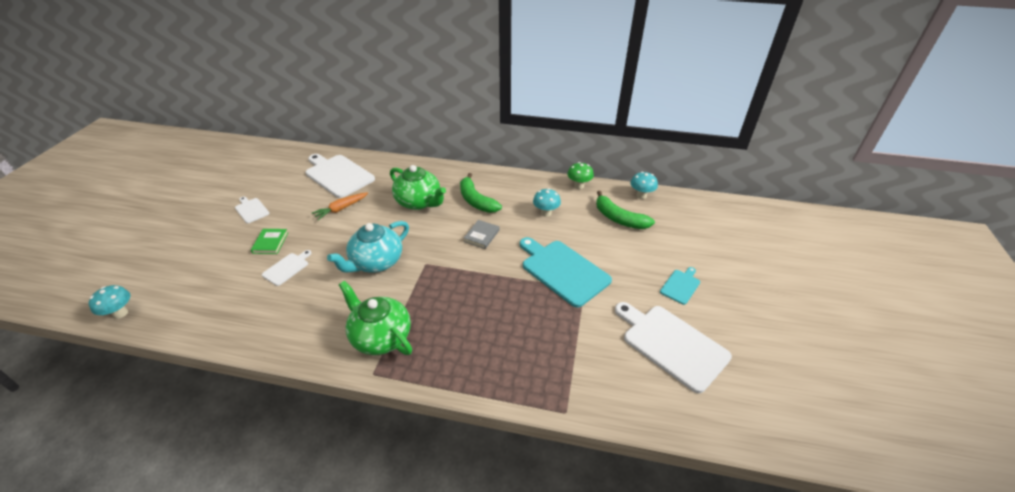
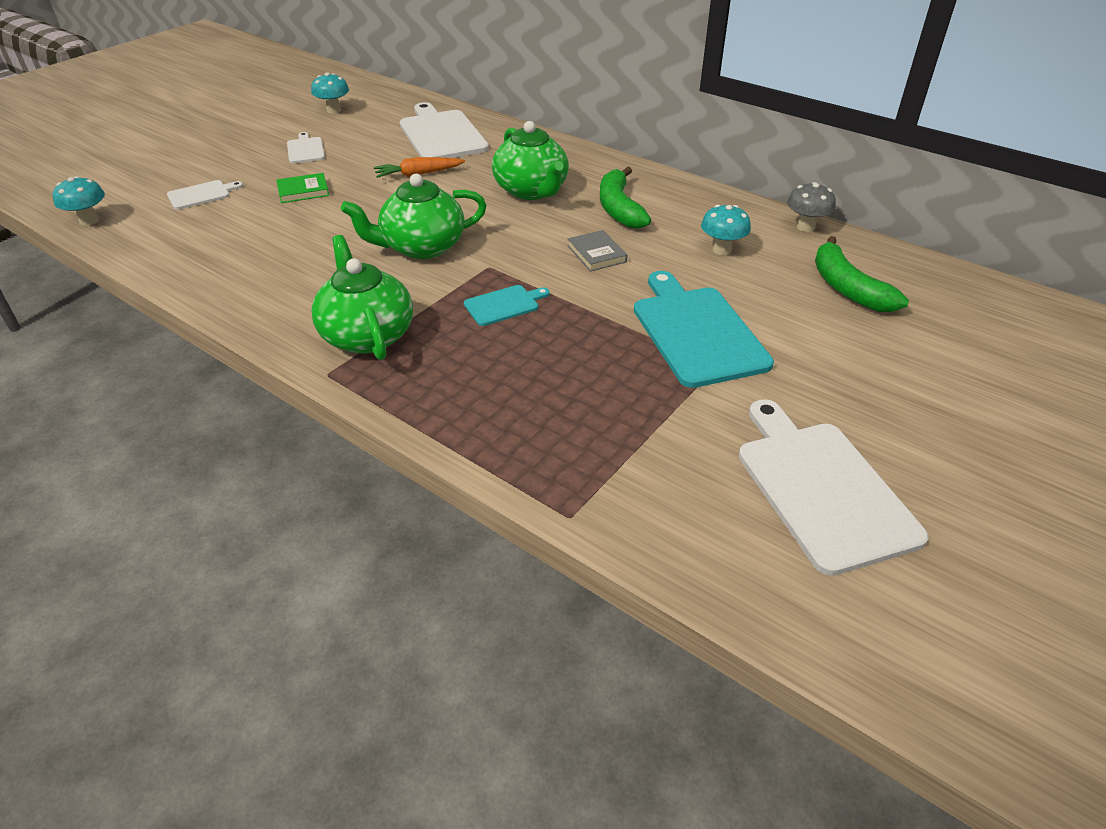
camera: 25 degrees right, 0 degrees up
(270, 243) = (303, 191): green book -> green book turned 45 degrees clockwise
(287, 268) = (303, 224): white cutting board -> white cutting board (201, 194)
(376, 262) = (421, 247): turquoise teapot -> green teapot
(481, 236) = (596, 254): grey book -> grey book turned 75 degrees counterclockwise
(579, 186) = (805, 227): green mushroom -> grey mushroom
(641, 195) = (913, 266): turquoise mushroom -> turquoise mushroom (334, 110)
(680, 286) = (899, 411): turquoise cutting board -> turquoise cutting board (504, 305)

